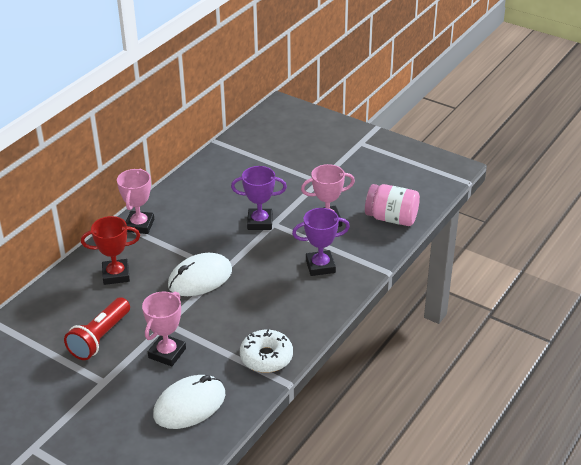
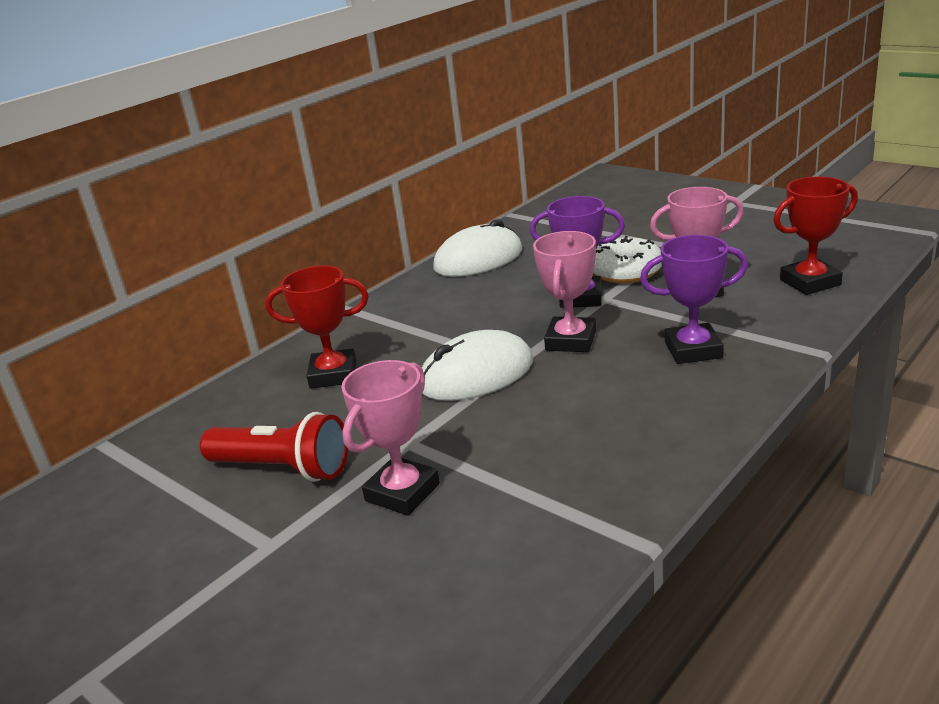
camera: 10 degrees right, 10 degrees down
(100, 338) = (282, 468): red flashlight -> red flashlight turned 105 degrees counterclockwise
(139, 225) = (384, 311): pink trophy -> pink trophy (570, 340)
(189, 405) = (436, 591): white mouse -> white mouse (478, 259)
(266, 357) = (601, 497): white donut -> white donut (625, 271)
(391, 218) = (810, 282): pink jar -> red trophy

